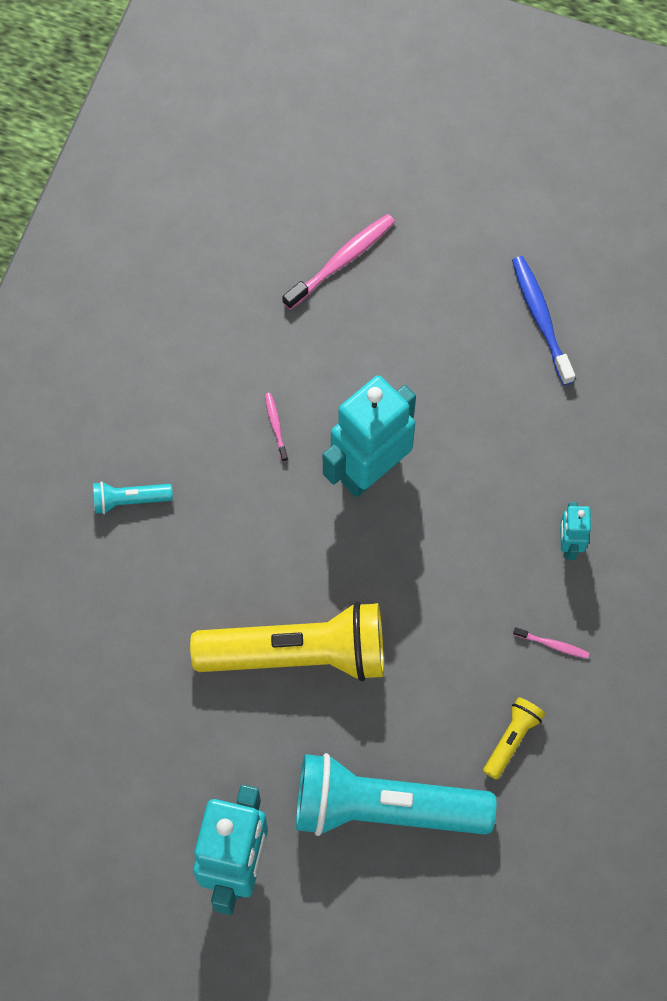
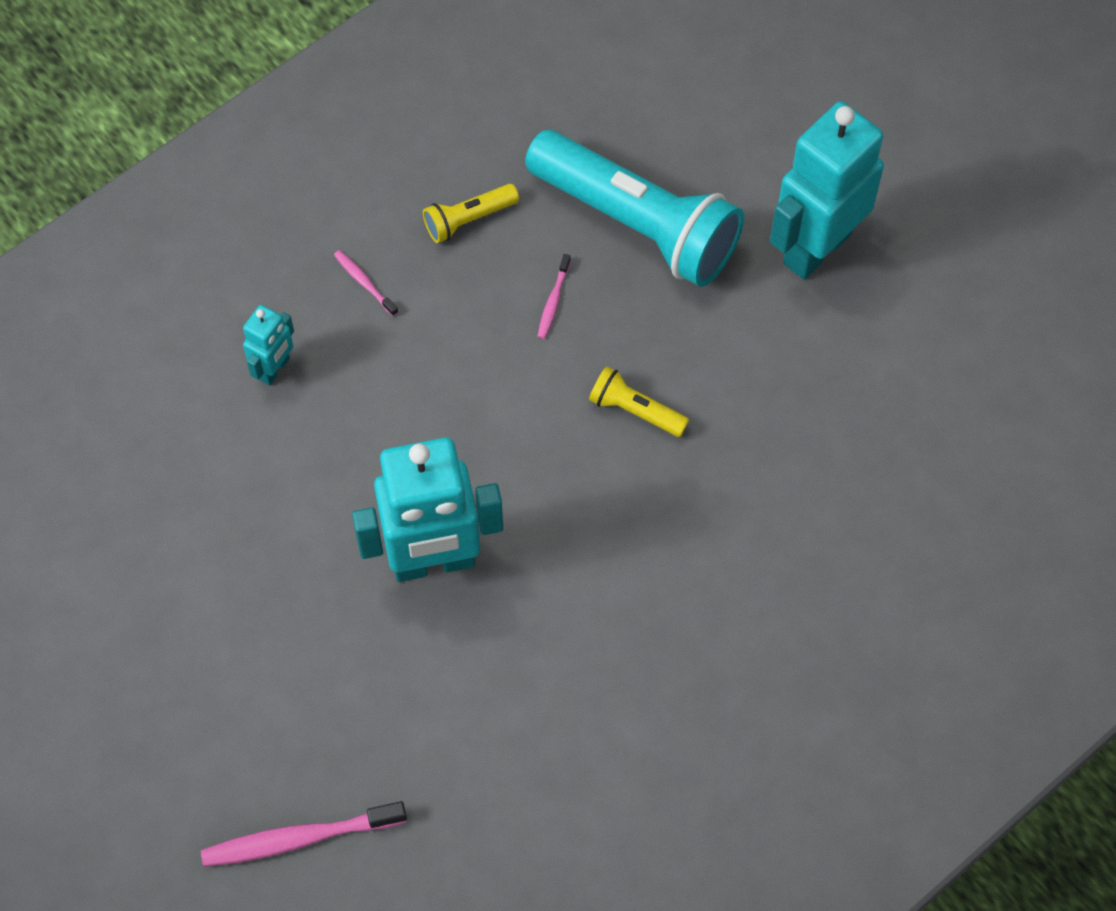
camera: 150 degrees left, 5 degrees down
(129, 500) = (729, 676): turquoise flashlight -> none
(275, 426) = (508, 672): pink toothbrush -> pink toothbrush (553, 301)
(298, 654) = (635, 410): yellow flashlight -> yellow flashlight, size x0.43
(540, 318) = (117, 631): blue toothbrush -> none

